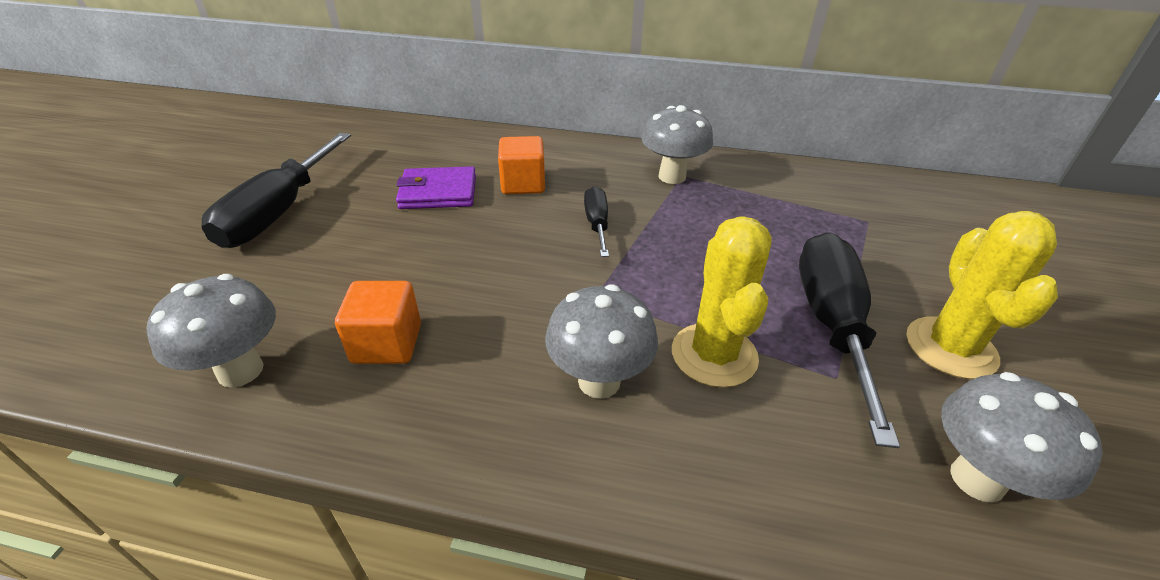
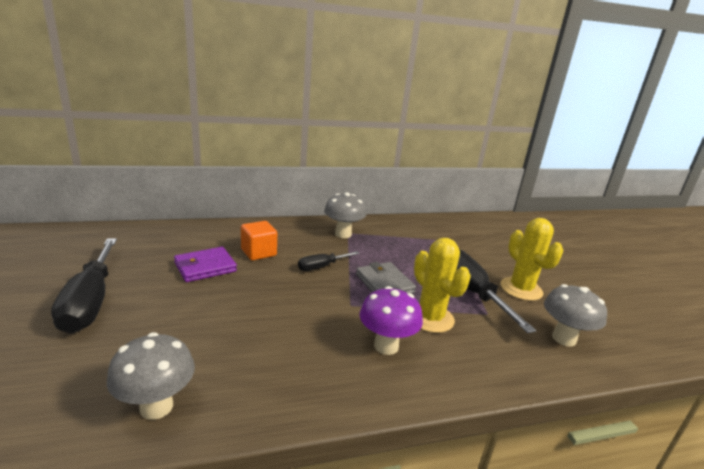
camera: 30 degrees left, 15 degrees down
(387, 343) = (248, 361): orange cube -> none
(597, 224) = (321, 267): black screwdriver -> black screwdriver turned 90 degrees counterclockwise
(599, 381) = (386, 346): grey mushroom -> purple mushroom
(678, 273) = (384, 283): none -> grey wallet

